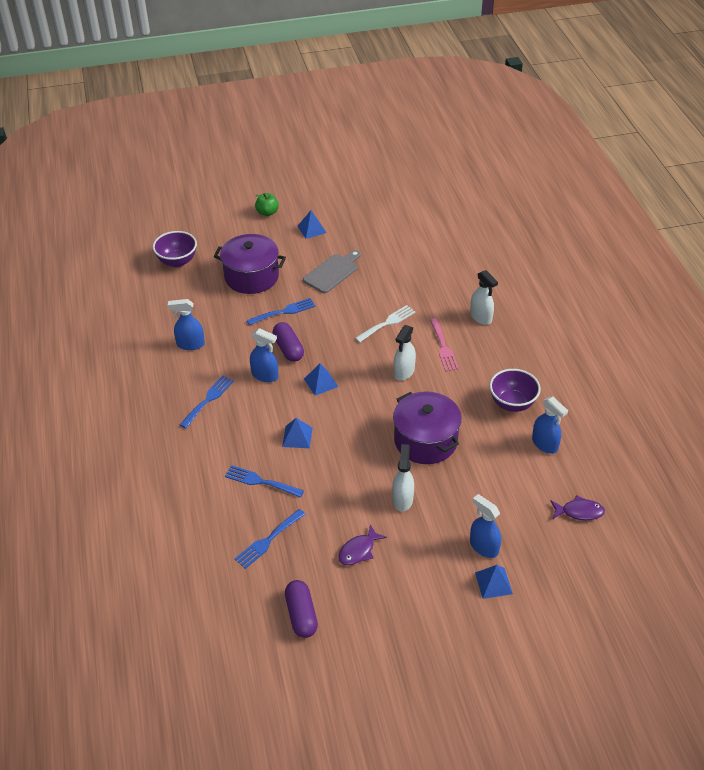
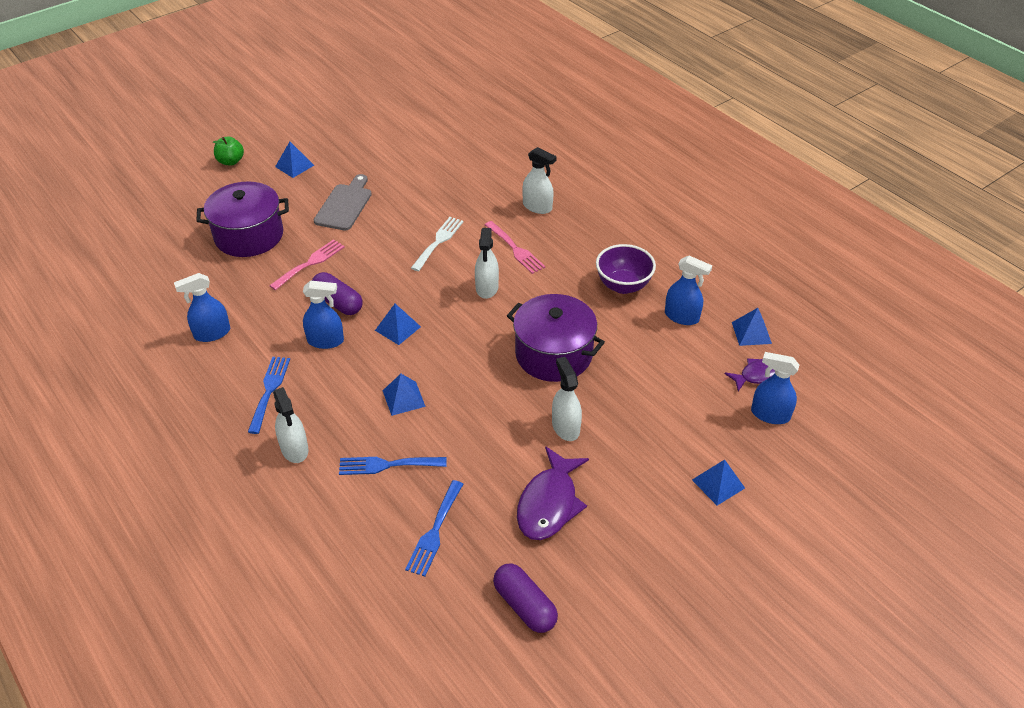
camera: 25 degrees left, 0 degrees up
(177, 261) = (145, 243): purple bowl -> none
(204, 448) = (294, 449): none -> white spray bottle
(284, 311) = (310, 263): blue fork -> pink fork
(358, 550) = (549, 503): purple fish -> purple fish, size x1.62
(483, 547) = (684, 448): blue spray bottle -> blue spray bottle (770, 414)
(594, 476) = (751, 332): none -> blue pyramid

